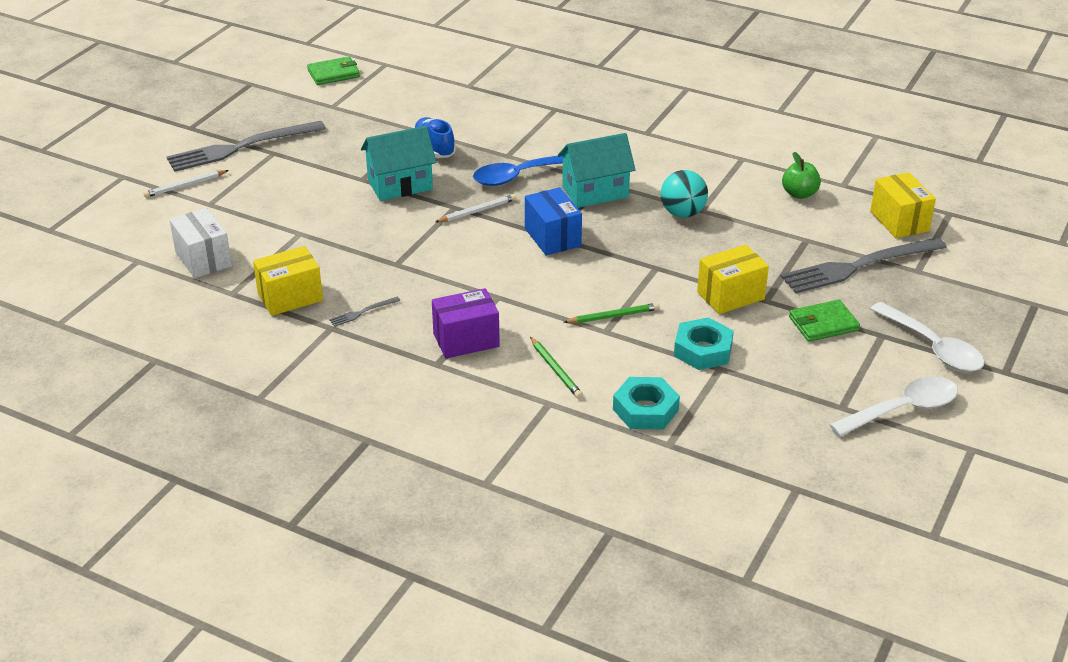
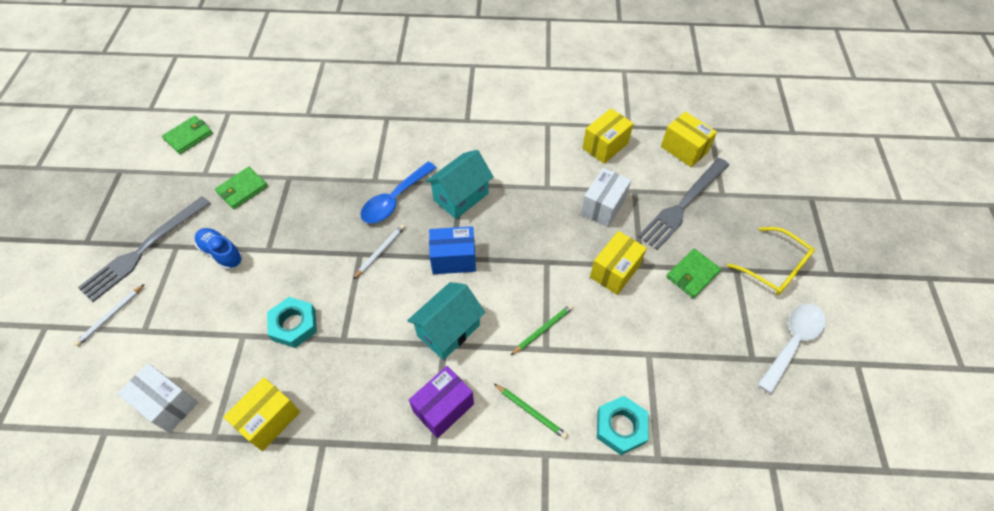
camera: 25 degrees left, 20 degrees up
(362, 312) = (341, 411): grey fork -> none
(363, 127) = (242, 189): none -> green wallet
(400, 185) = (303, 245): turquoise house -> turquoise house (448, 330)
(434, 147) = (312, 192): blue shoe -> blue shoe (221, 253)
(552, 237) = (453, 259): blue box -> blue box turned 45 degrees counterclockwise
(682, 213) = (536, 196): turquoise ball -> none
(703, 350) = (626, 339): turquoise nut -> turquoise nut (294, 325)
(757, 242) = (603, 206): none -> white box
(799, 194) = (605, 146): green apple -> yellow box
(933, 347) = (775, 268): white spoon -> yellow glasses

